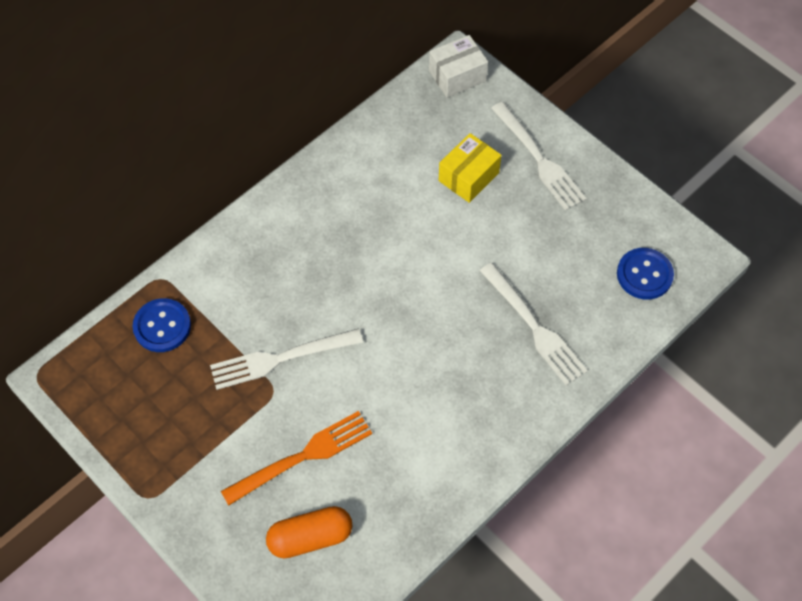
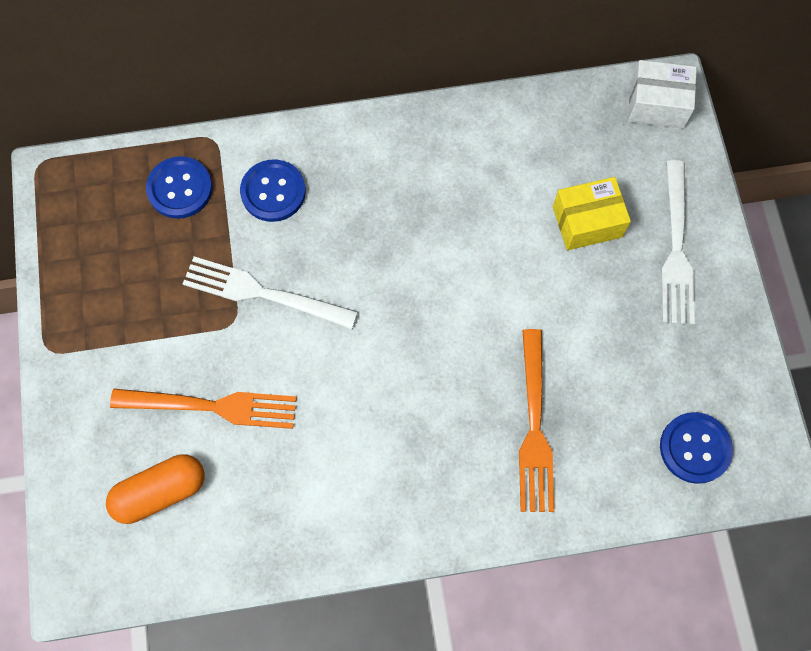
camera: 35 degrees right, 10 degrees up
(234, 287) = (273, 192): none -> blue button
(310, 537) = (160, 492): orange capsule -> orange capsule turned 45 degrees counterclockwise
(534, 327) = (534, 427): white fork -> orange fork

